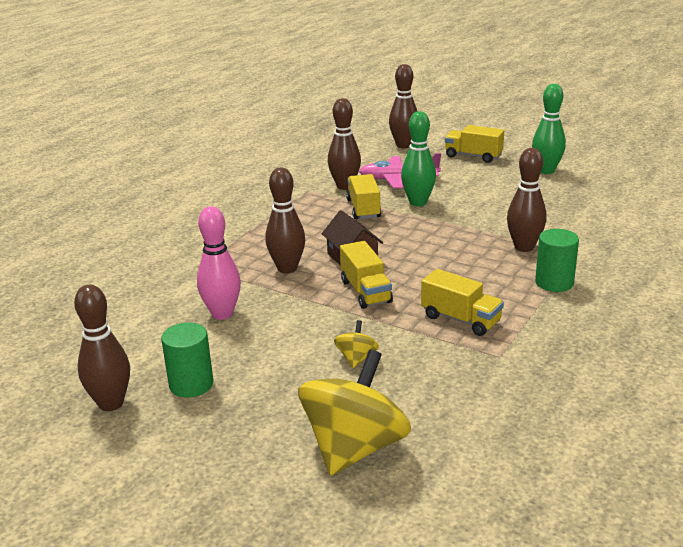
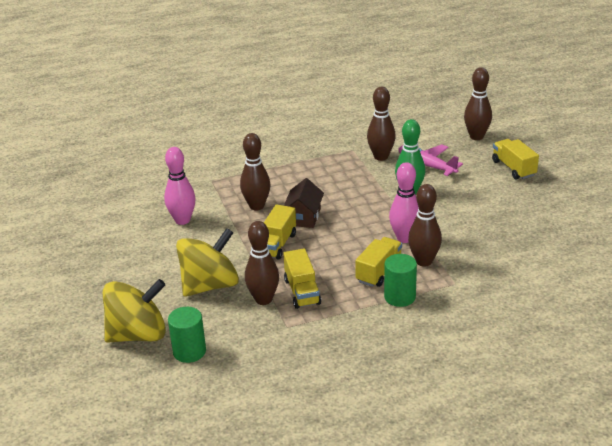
camera: 40 degrees right, 5 degrees up
(111, 403) = (67, 248): brown bowling pin -> brown bowling pin (263, 299)
(191, 384) = (113, 256): green cylinder -> green cylinder (189, 351)
(356, 358) = (210, 285): yellow spinning top -> yellow spinning top, size x2.26
(363, 209) = (366, 181): yellow truck -> yellow truck (379, 272)
(476, 237) = (404, 238): none -> pink bowling pin
(546, 170) = (549, 205): green bowling pin -> none

